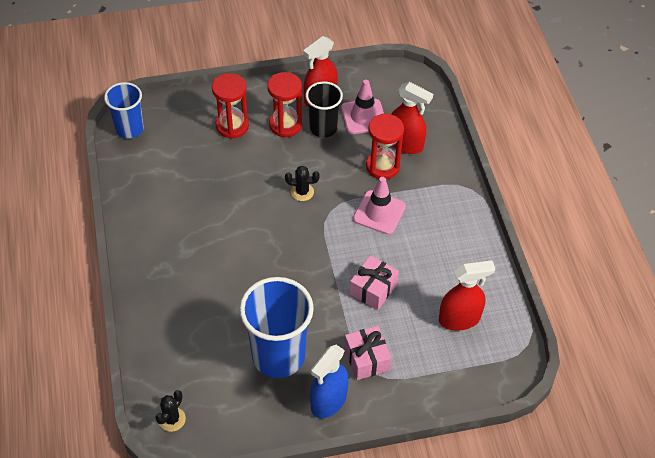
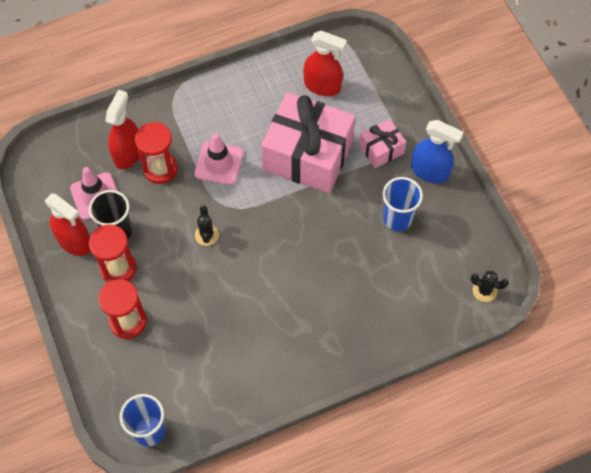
camera: 100 degrees left, 10 degrees up
(278, 356) = (397, 218): blue cup -> blue cup, size x0.61
(373, 289) = (308, 155): pink gift -> pink gift, size x2.09
(459, 319) = (322, 86): red spray bottle -> red spray bottle turned 135 degrees clockwise

